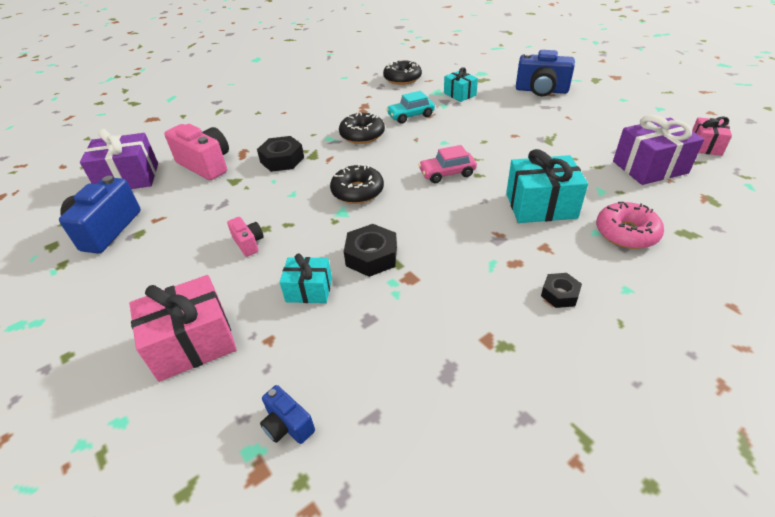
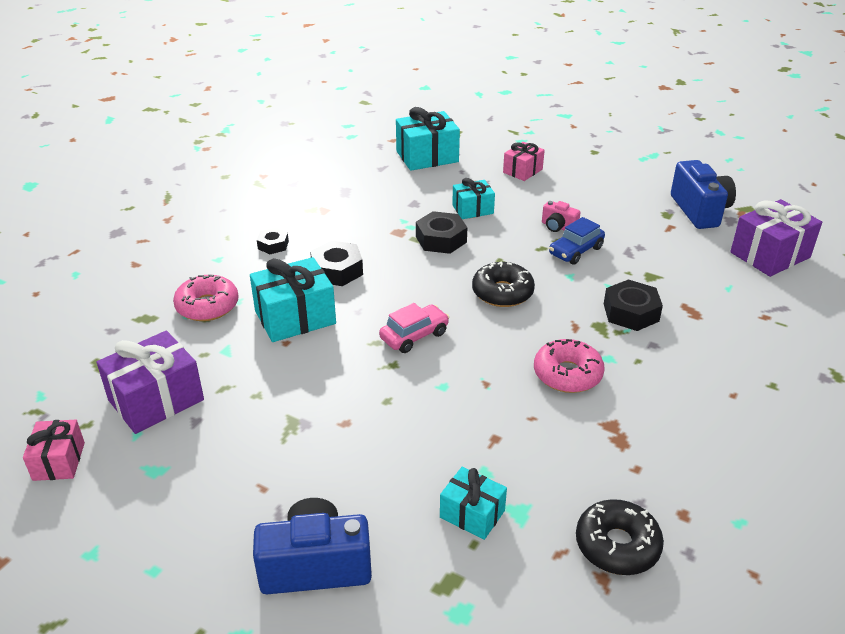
camera: 155 degrees right, 5 degrees down
(192, 343) = (522, 171): pink gift -> pink gift, size x0.60
(206, 165) = (711, 287): pink camera -> none
(263, 214) = (575, 251): none -> blue car
(287, 425) = (427, 156): blue camera -> turquoise gift
(362, 135) = (567, 374): black donut -> pink donut
(410, 116) = (525, 431): turquoise car -> none
(492, 244) = (337, 270): none -> black nut

